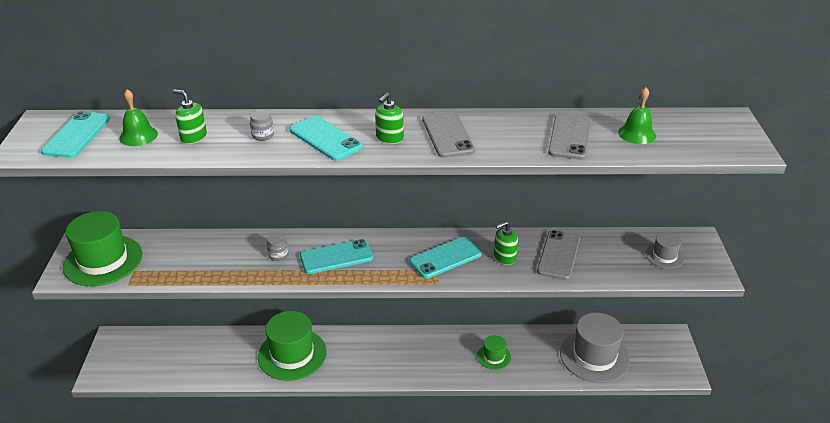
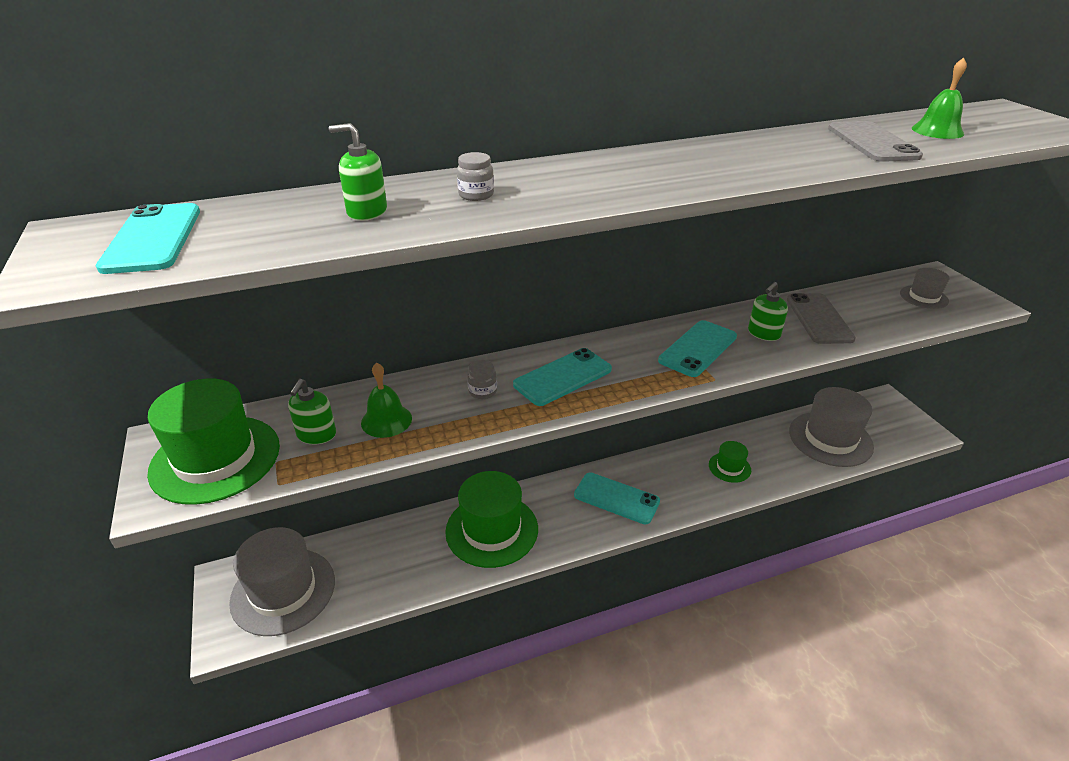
camera: 20 degrees left, 0 degrees up
(138, 136) = (270, 224): green bell -> green bell (386, 420)
(143, 356) = (283, 591): none -> grey hat
(325, 138) = (572, 186): turquoise phone -> turquoise phone (616, 498)
(389, 138) = (659, 173): green soap dispenser -> green soap dispenser (316, 434)
(447, 135) = (728, 160): grey phone -> none

